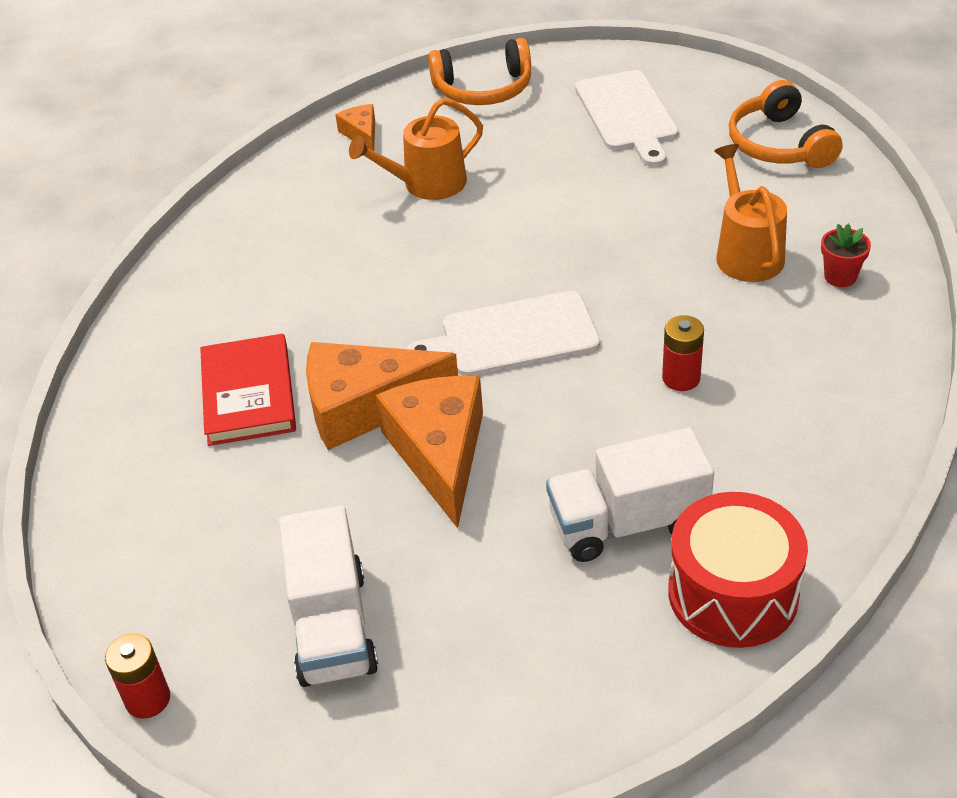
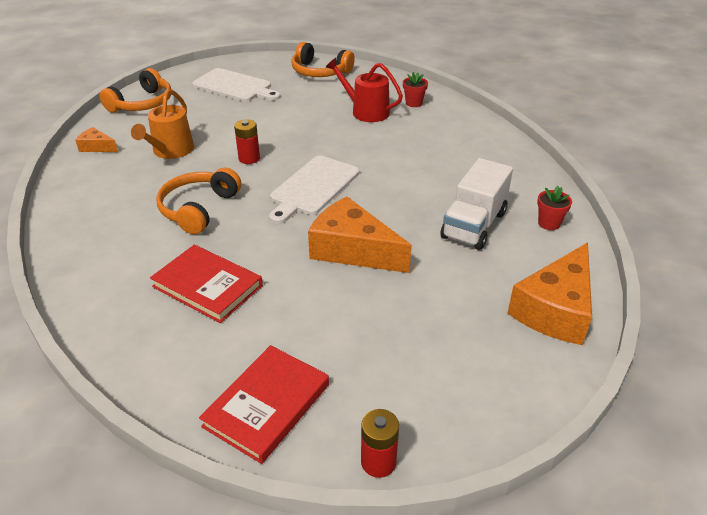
camera: 50 degrees left, 5 degrees down
(138, 564) = (267, 405): none -> red book
(332, 626) = (418, 352): white truck -> none
(357, 287) = (198, 209): none -> orange headphones
(365, 406) = (284, 253): orange cheese -> orange cheese (555, 309)
(681, 378) = (410, 164): red battery -> red battery (249, 158)
(733, 593) = (549, 223): red drum -> red flower pot
(746, 253) = (366, 111): orange watering can -> red watering can

